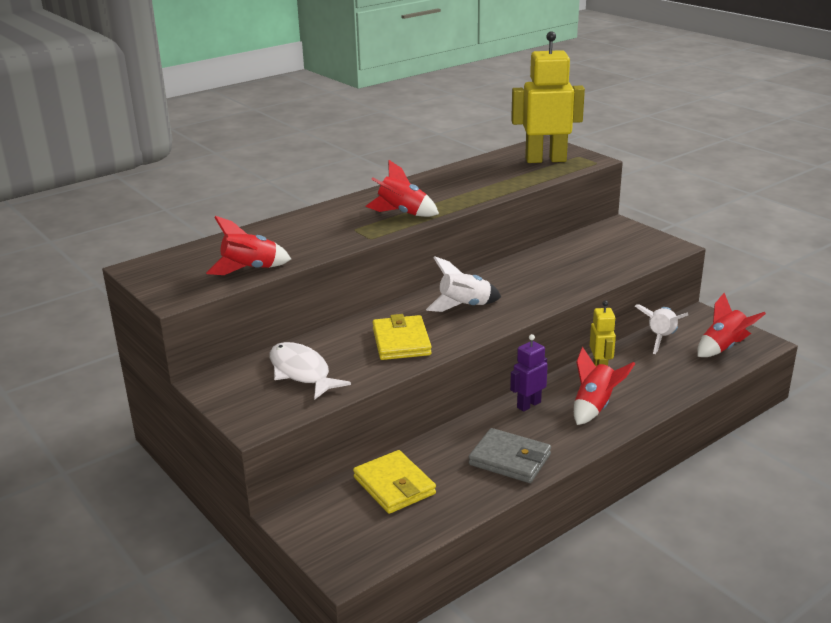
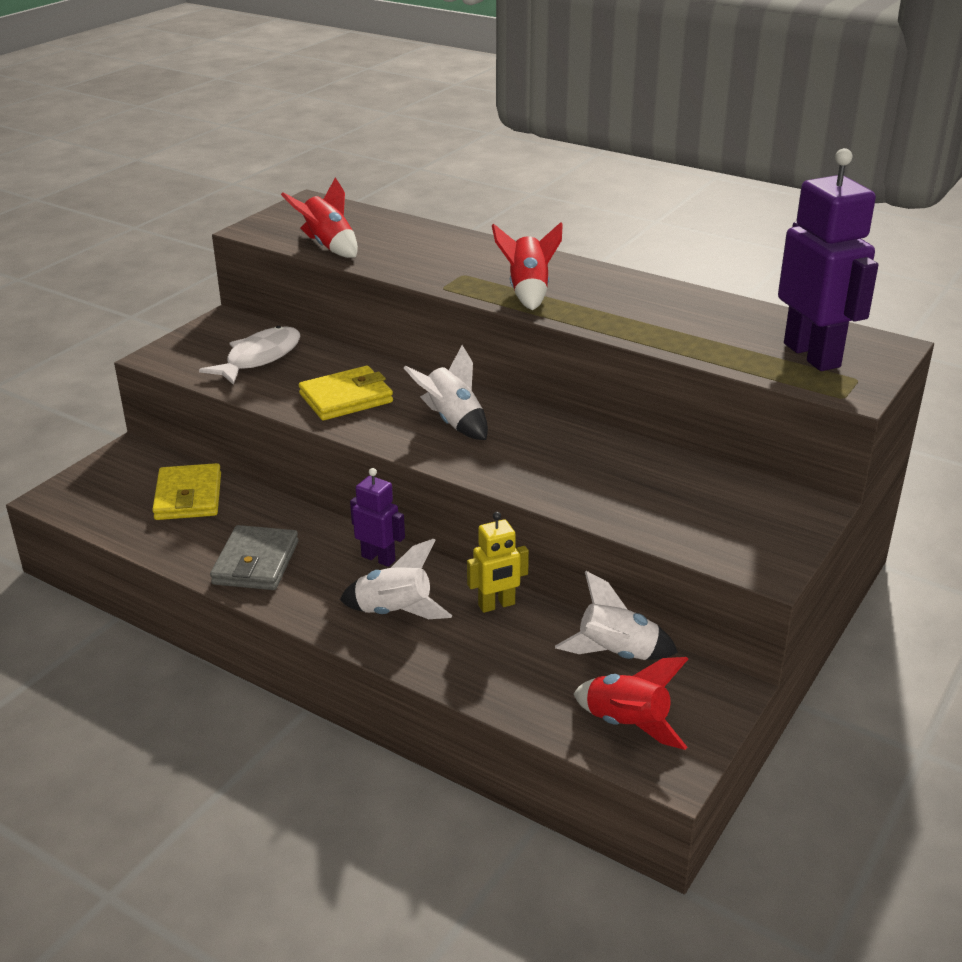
camera: 70 degrees right, 5 degrees up
(394, 486) = (188, 497): yellow wallet -> yellow wallet turned 45 degrees counterclockwise
(545, 160) = (812, 355): yellow robot -> purple robot
(594, 407) = (394, 612): red rocket -> white rocket

